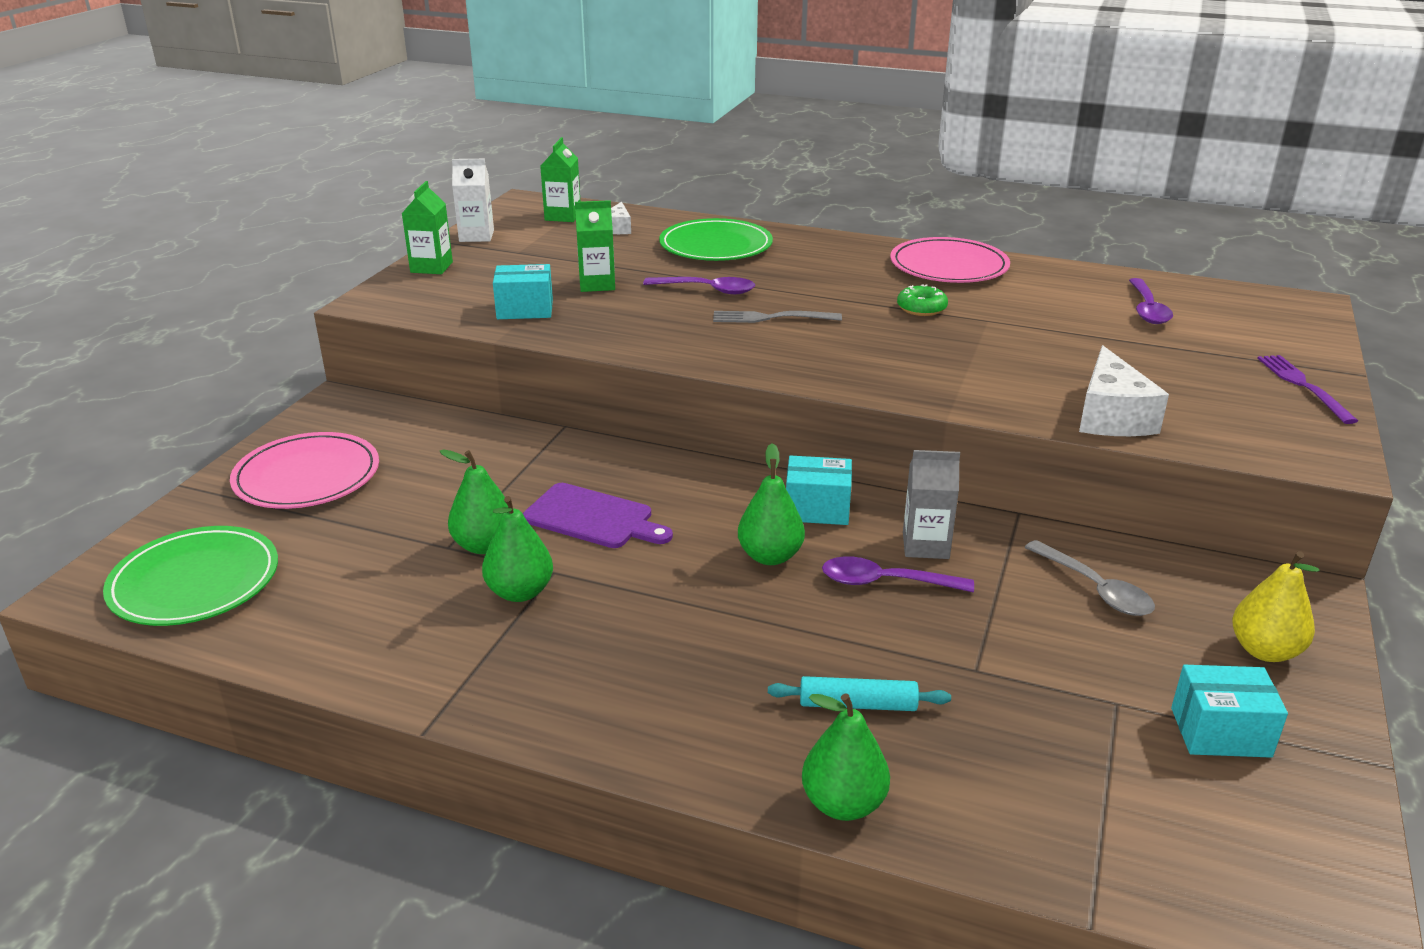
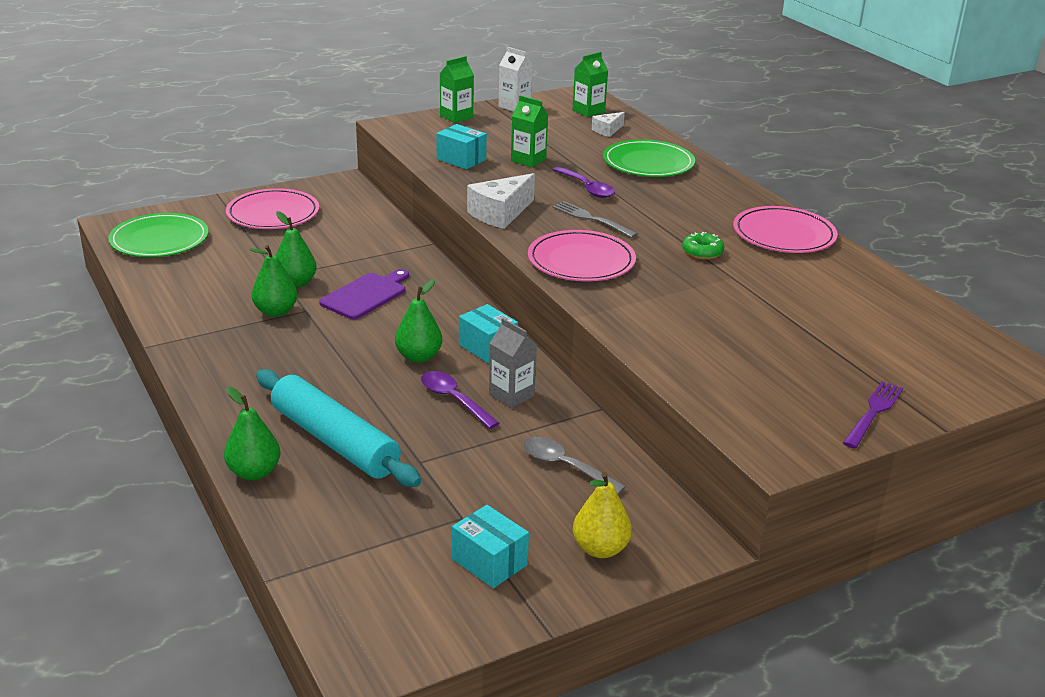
camera: 40 degrees right, 0 degrees up
(593, 518) = (366, 295): purple cutting board -> purple cutting board turned 120 degrees counterclockwise
(842, 362) = (581, 261): none -> pink plate
(857, 704) = (335, 441): turquoise rolling pin -> turquoise rolling pin, size x2.08
(1095, 589) = (565, 466): grey spoon -> grey spoon turned 120 degrees clockwise
(1111, 416) = (683, 363): white cheese -> white cheese (500, 213)
(1147, 309) = (872, 319): purple spoon -> none

